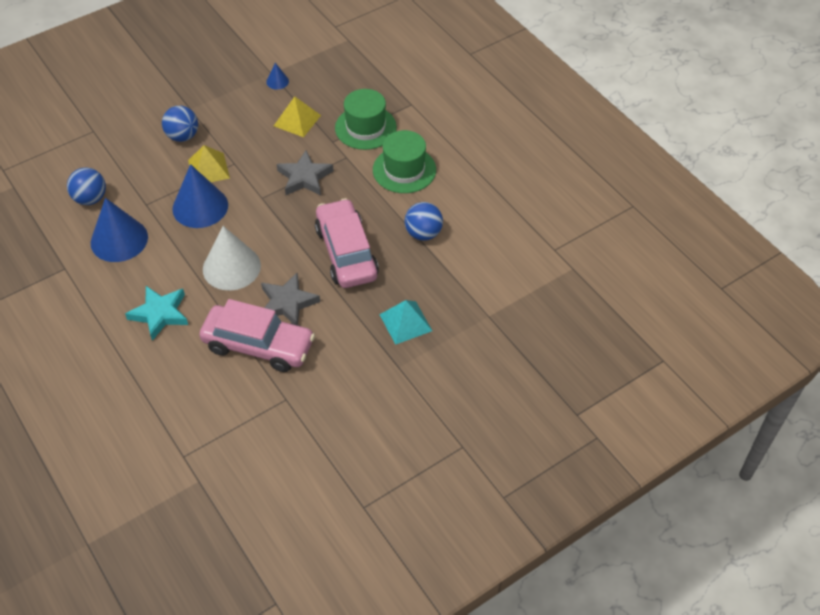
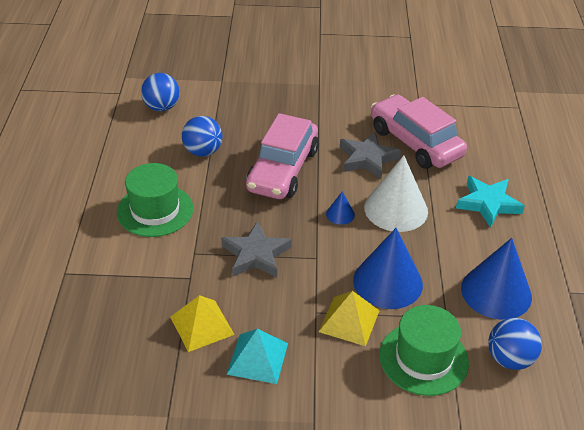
camera: 145 degrees left, 10 degrees down
(183, 136) = (350, 383): blue ball -> blue ball (161, 107)
(277, 81) = (172, 397): blue cone -> blue cone (340, 214)
(365, 127) = (140, 273): green hat -> green hat (423, 358)
(405, 322) = (286, 104): turquoise pyramid -> turquoise pyramid (257, 358)

